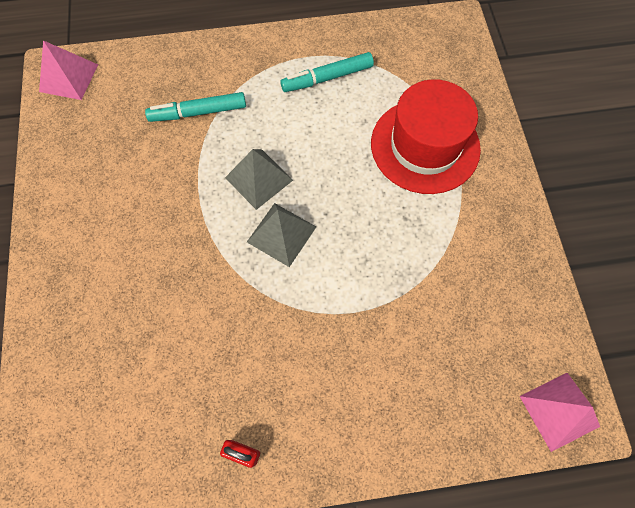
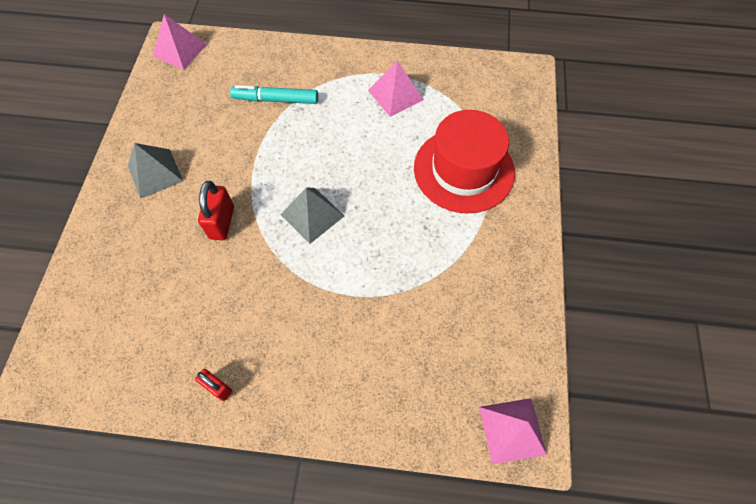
camera: 15 degrees right, 5 degrees down
(185, 267) = (222, 222): none -> red padlock
(259, 179) = (308, 165): grey pyramid -> grey pyramid (155, 173)
(327, 78) = (395, 95): turquoise marker -> pink pyramid

